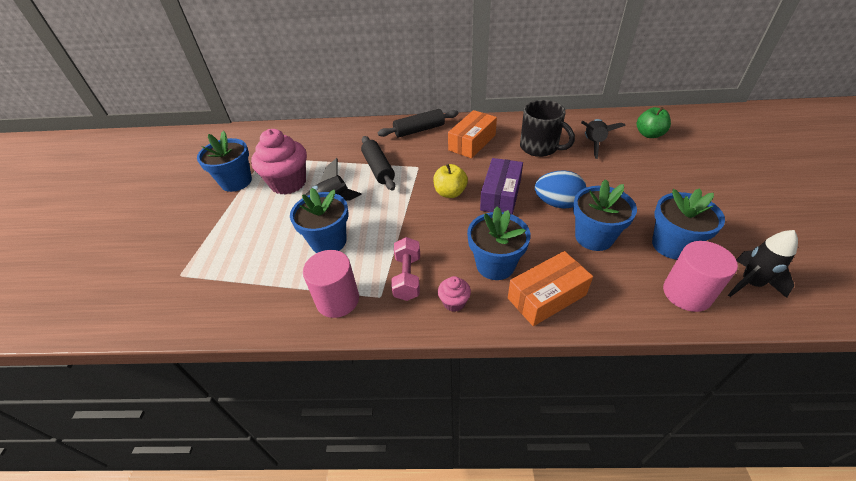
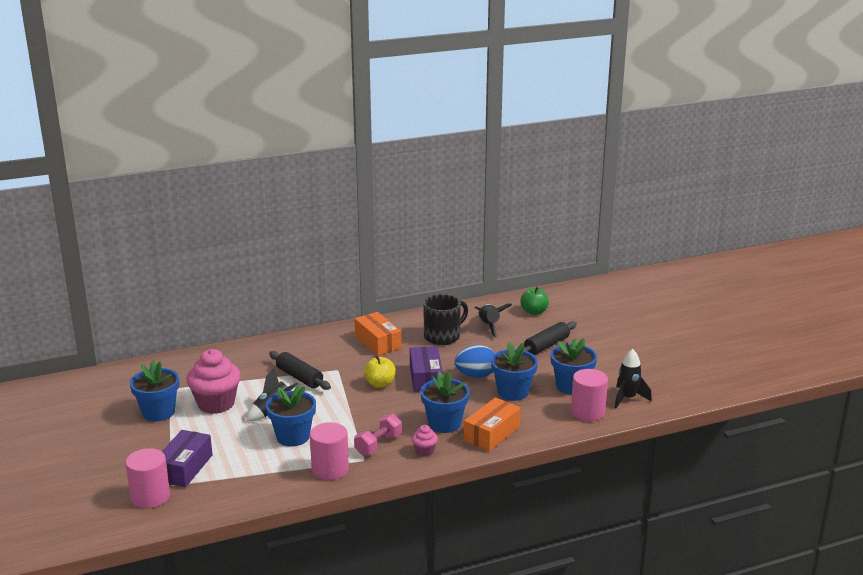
camera: 25 degrees left, 20 degrees down
(150, 286) = (150, 497): none -> pink cylinder
(207, 256) = (184, 468): none -> purple box
(407, 277) = (378, 445): pink dumbbell -> pink dumbbell turned 60 degrees clockwise
(419, 130) = (318, 340): black rolling pin -> black rolling pin (546, 346)
(472, 142) = (378, 342): orange box -> orange box turned 45 degrees counterclockwise
(540, 147) = (443, 336): black mug -> black mug turned 60 degrees counterclockwise

